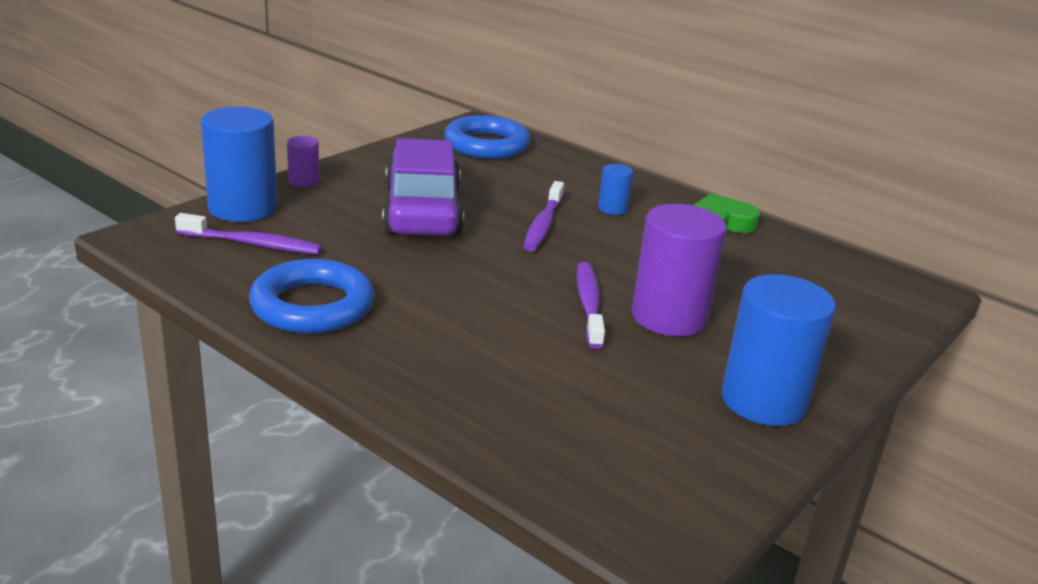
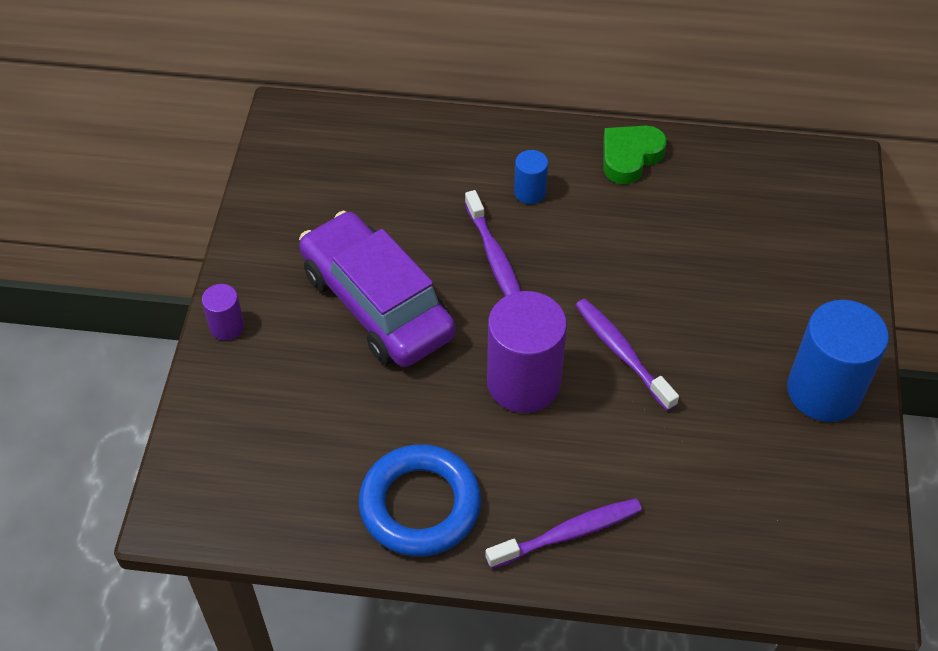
camera: 30 degrees left, 25 degrees up
(243, 208) = (218, 408): blue cylinder -> none
(253, 244) = (285, 456): purple toothbrush -> purple toothbrush (568, 533)
(486, 145) = (332, 149): blue ring -> none
(669, 317) = (691, 329): purple cylinder -> purple cylinder (523, 382)

